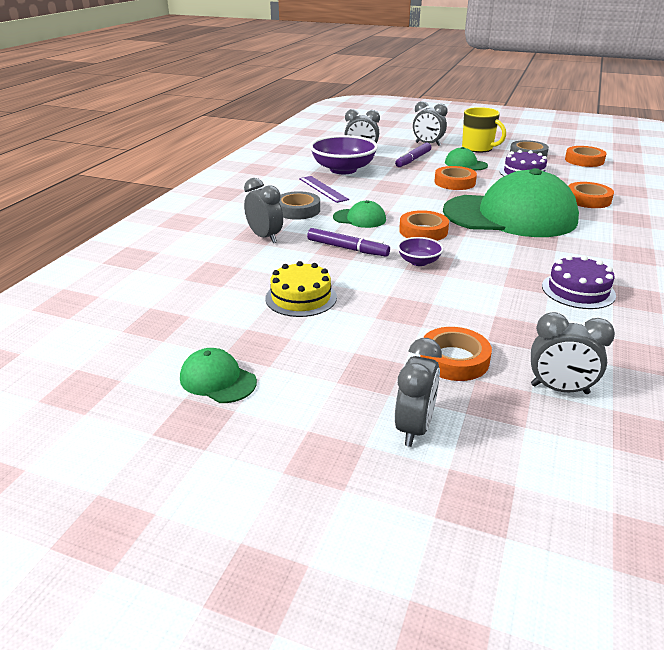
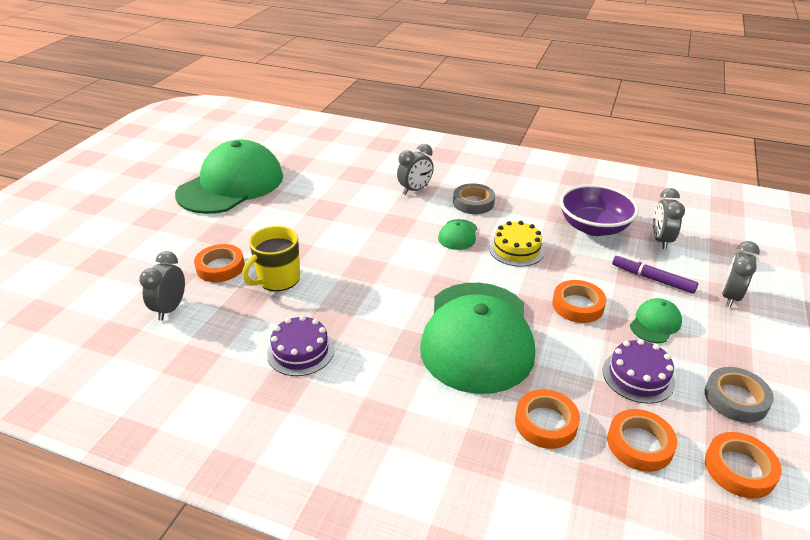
camera: 90 degrees right, 5 degrees up
(217, 380) = (231, 185): green cap -> green cap, size x2.48
(301, 297) = (316, 208): yellow cake -> yellow cake (516, 249)
(323, 189) = (530, 215): purple ruler -> none
(347, 248) = (393, 227): purple marker -> none
(414, 428) = (162, 246): grey clock -> none
(419, 262) = (367, 263): purple bowl -> none
(423, 231) = (431, 270): orange tape -> orange tape (639, 444)
(478, 148) = (739, 345): yellow mug -> yellow mug (278, 279)

